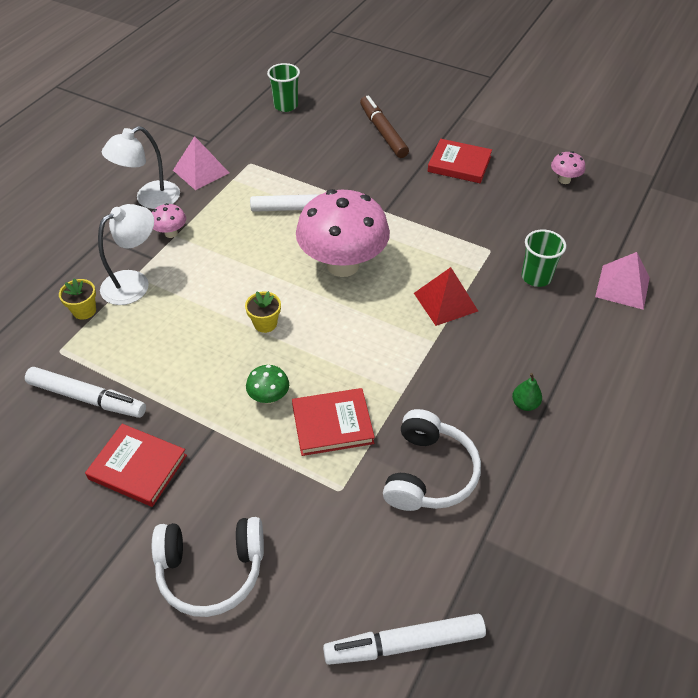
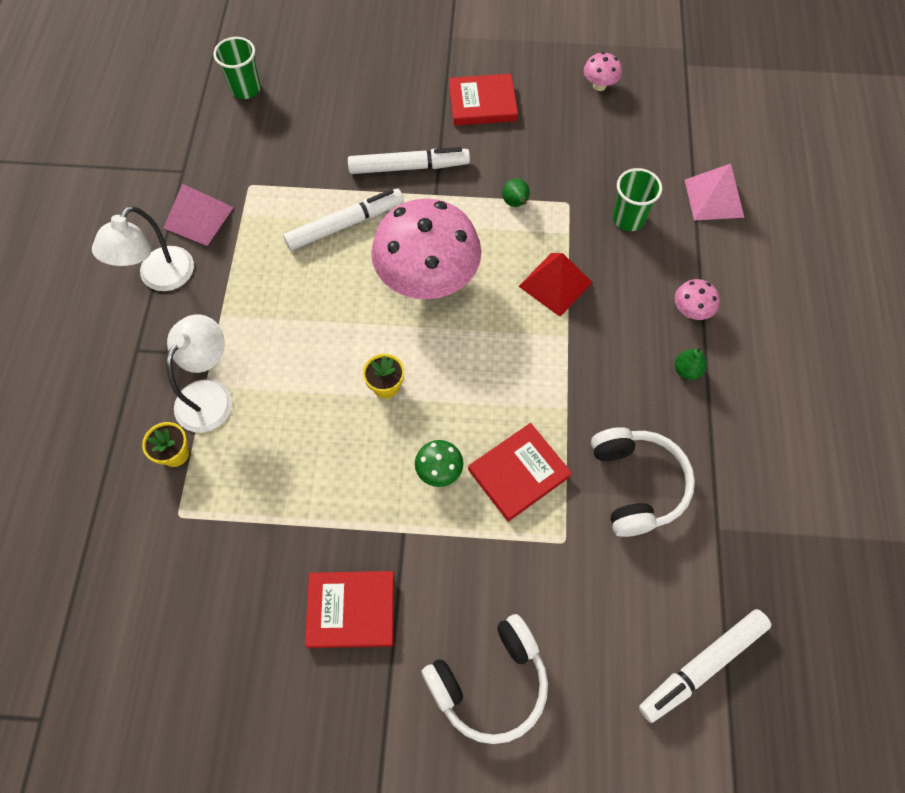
camera: 25 degrees left, 15 degrees up
(87, 398) = (247, 557): white marker -> white marker (408, 167)
(171, 233) = (213, 314): pink mushroom -> pink mushroom (690, 311)
(383, 132) = (378, 89): brown marker -> none
(446, 237) = (515, 203): none -> green pear

